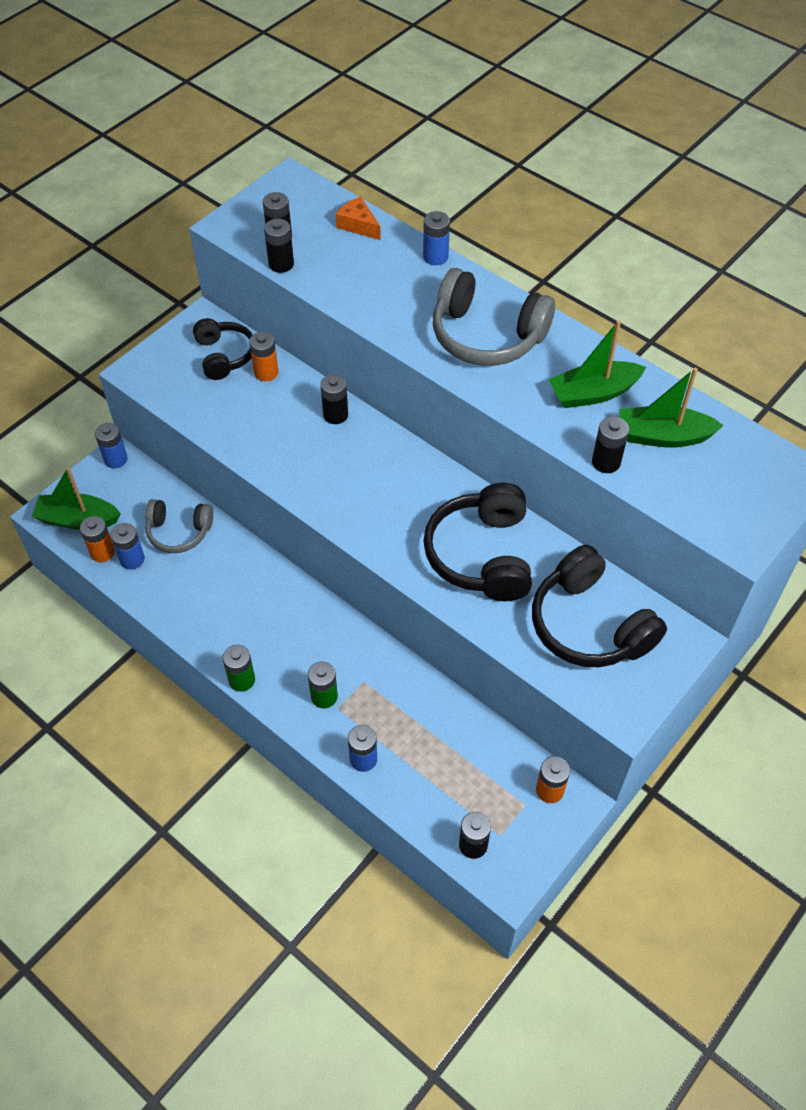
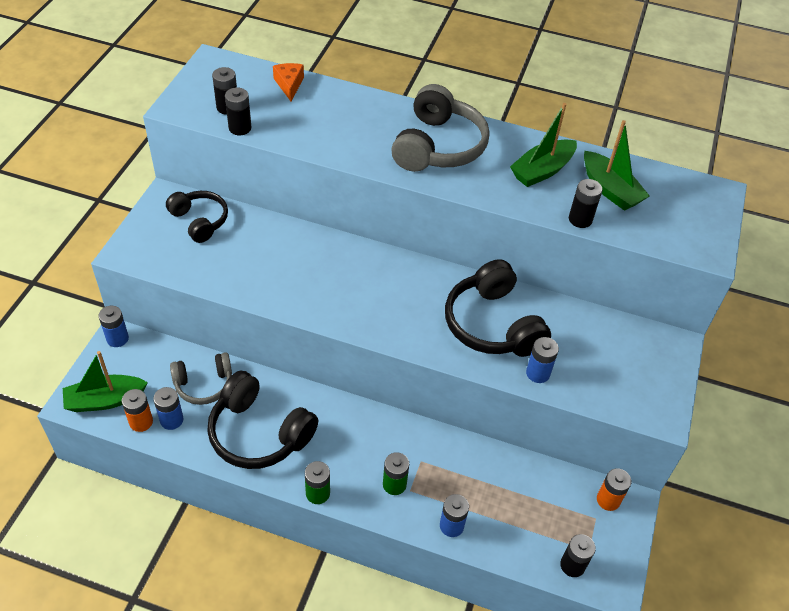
camera: 25 degrees left, 5 degrees down
(266, 372) = (243, 226): orange battery -> none
(335, 415) = (319, 245): black battery -> none
(358, 225) = (289, 85): orange cheese -> orange cheese turned 60 degrees clockwise
(435, 257) = (365, 96): blue battery -> blue battery (538, 373)
(487, 335) = (438, 146): grey headphones -> grey headphones turned 75 degrees counterclockwise
(589, 624) = (601, 354): black headphones -> black headphones (259, 433)
(663, 436) = (610, 190): green boat -> green boat turned 105 degrees counterclockwise

